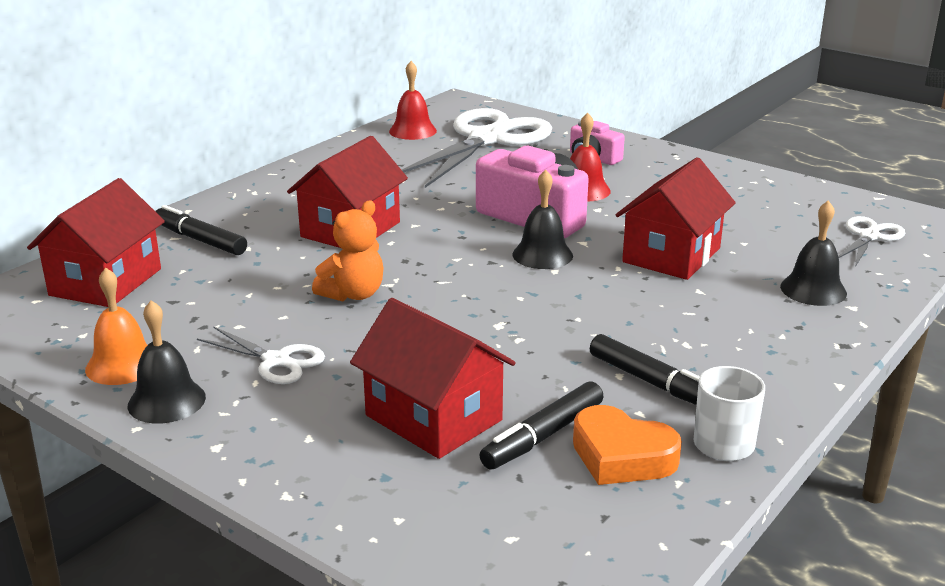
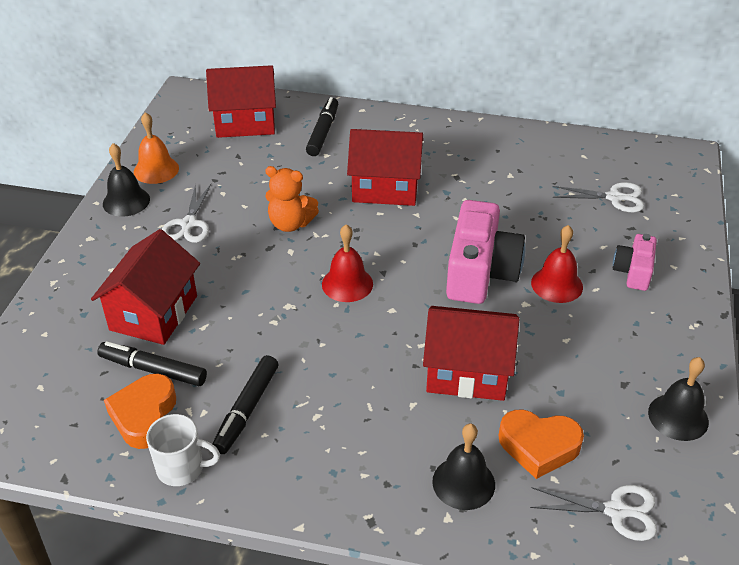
camera: 65 degrees right, 15 degrees up
(412, 131) = (592, 153): red bell -> red bell (347, 284)
(487, 140) = (614, 198): white scissors -> white scissors, size x0.46
(542, 255) = (413, 295): black bell -> black bell (678, 417)
(784, 248) = (538, 446): none -> orange heart

